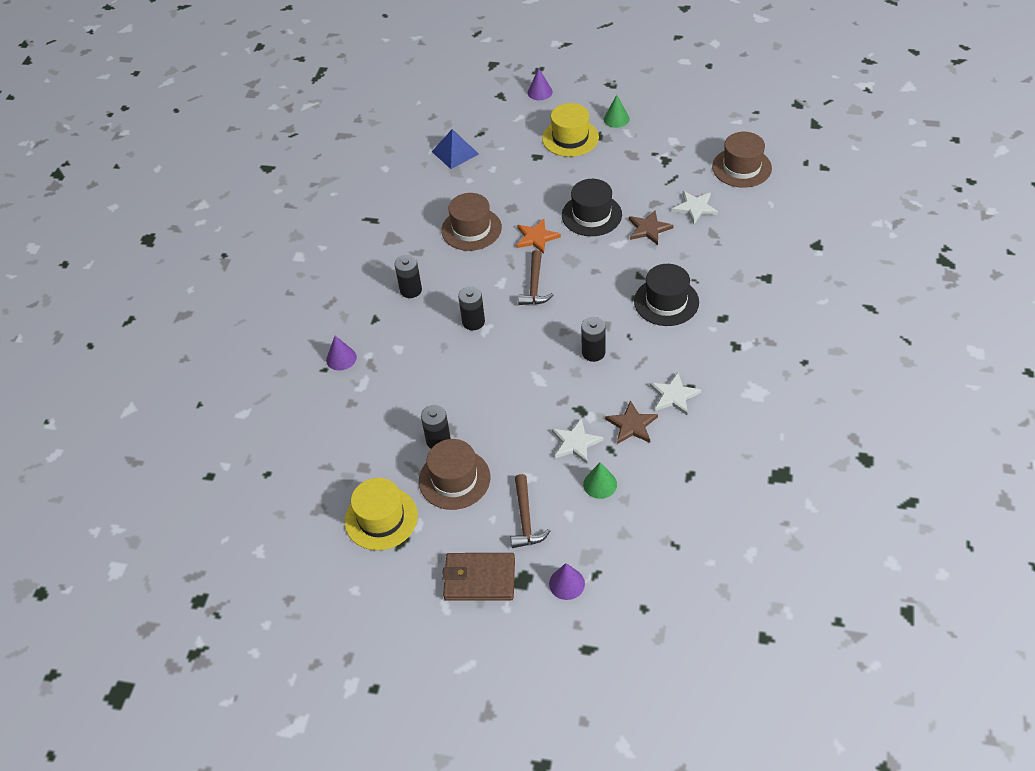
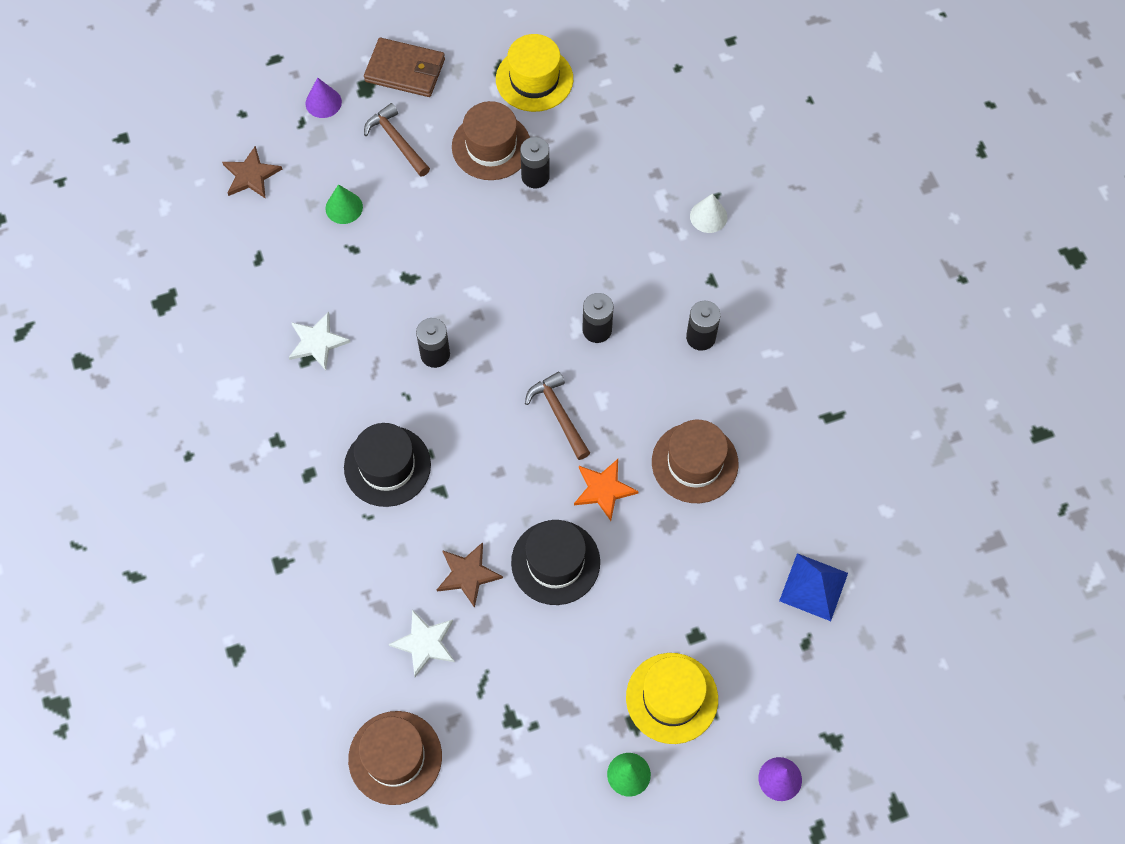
camera: 145 degrees right, 15 degrees up
(341, 358) = (708, 216): purple cone -> white cone
(479, 579) = (405, 70): brown wallet -> brown wallet turned 45 degrees clockwise
(575, 442) = (393, 239): white star -> none
(632, 425) = (345, 286): brown star -> brown star (251, 175)

